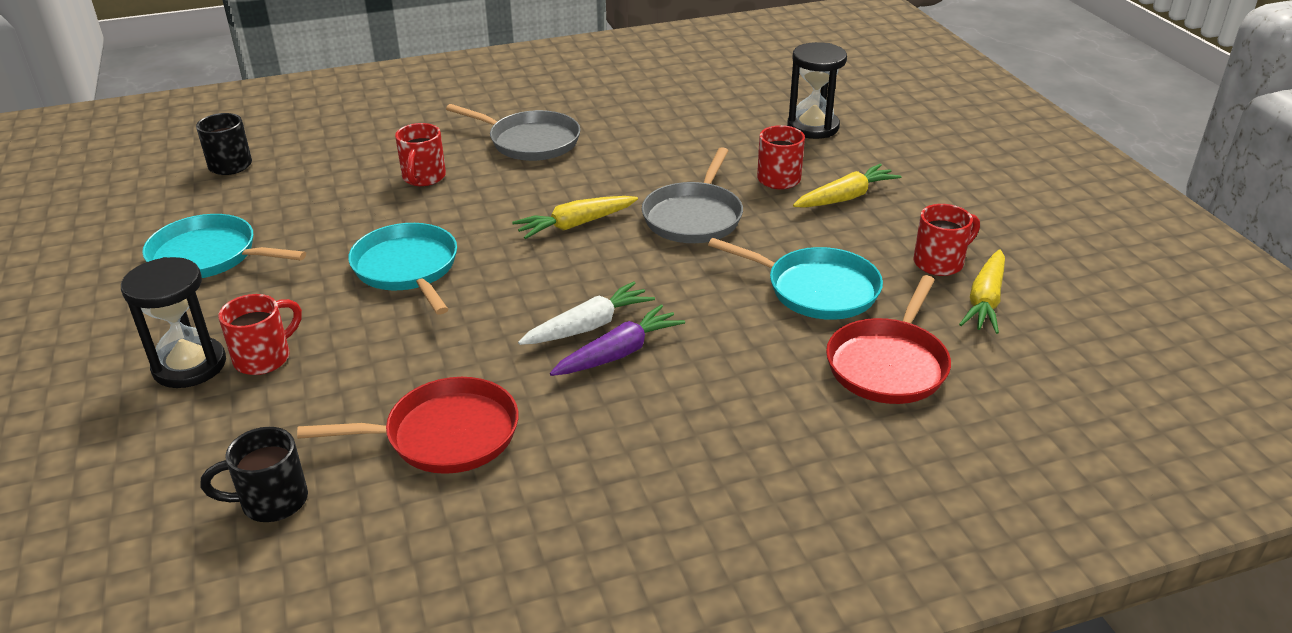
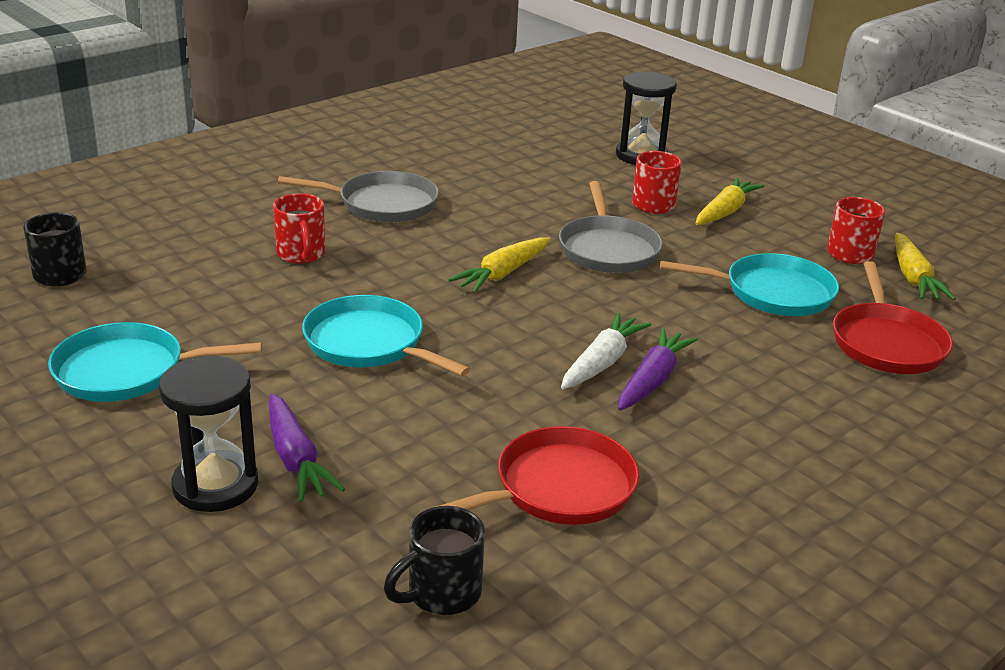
camera: 25 degrees left, 5 degrees down
(265, 358) = (296, 459): red mug -> purple carrot

